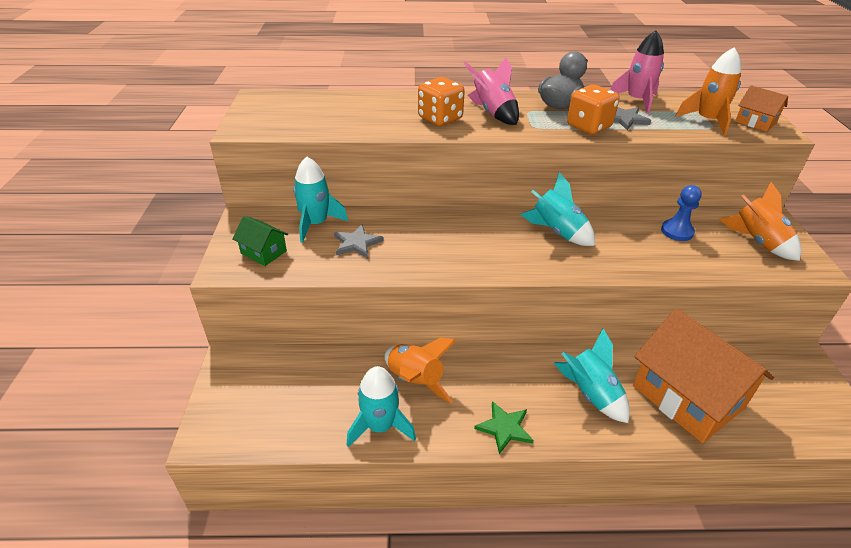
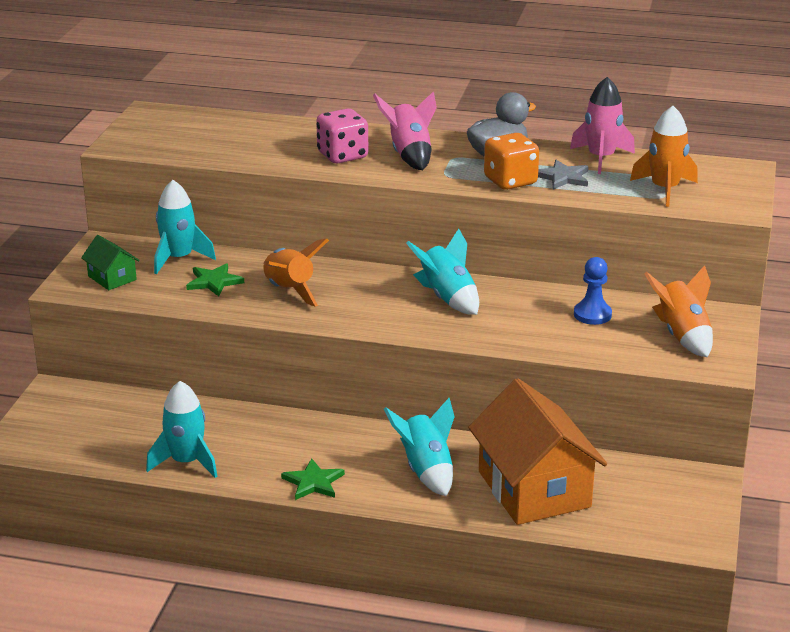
camera: 15 degrees right, 10 degrees down
(357, 243) = (214, 282): grey star -> green star
(415, 381) = (241, 433): orange rocket -> orange rocket (289, 291)
(440, 119) = (342, 156): orange dice -> pink dice
(755, 122) = (724, 197): orange house -> none

